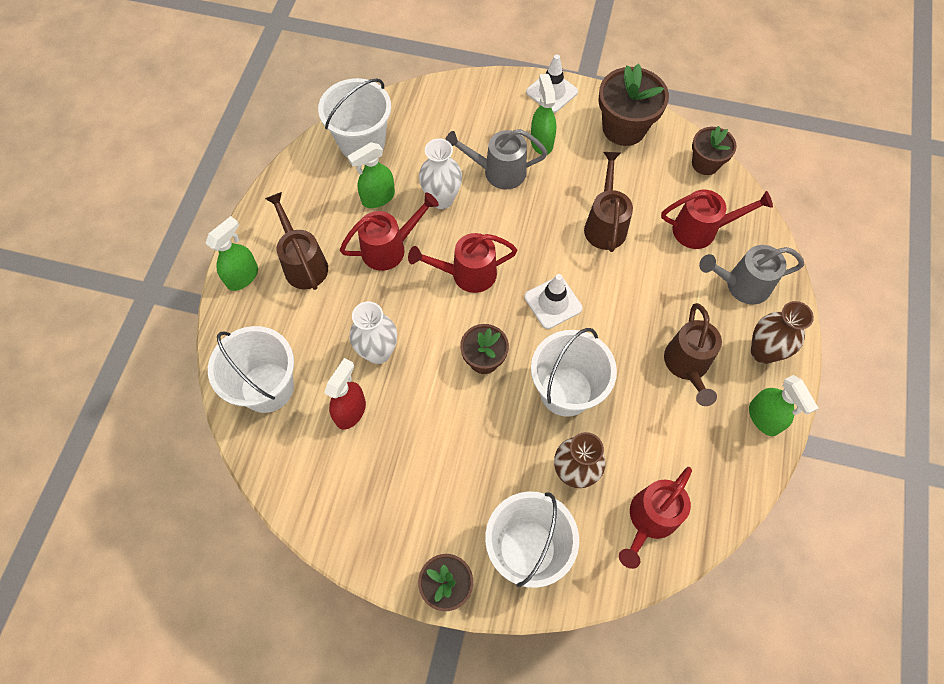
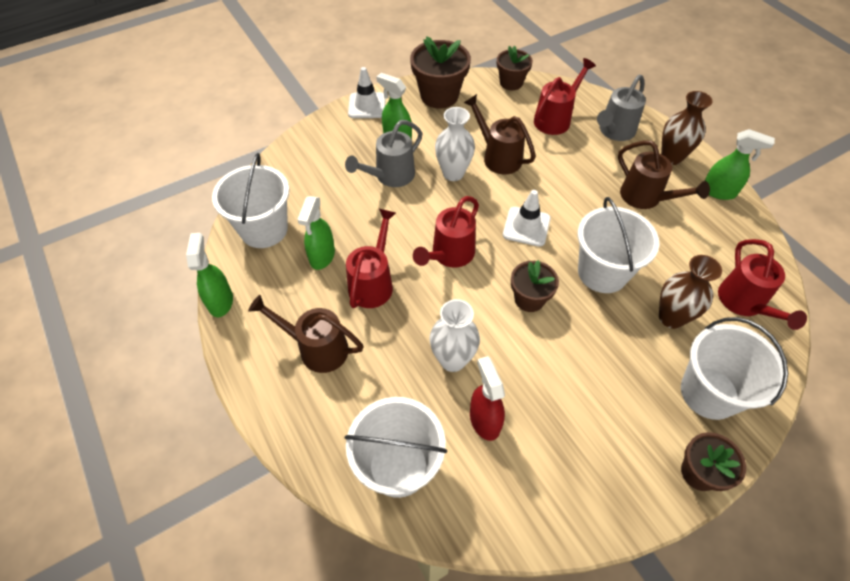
camera: 45 degrees left, 10 degrees down
(243, 276) = (275, 401): green spray bottle -> green spray bottle (221, 301)
(441, 199) = (372, 222): white vase -> white vase (453, 173)

